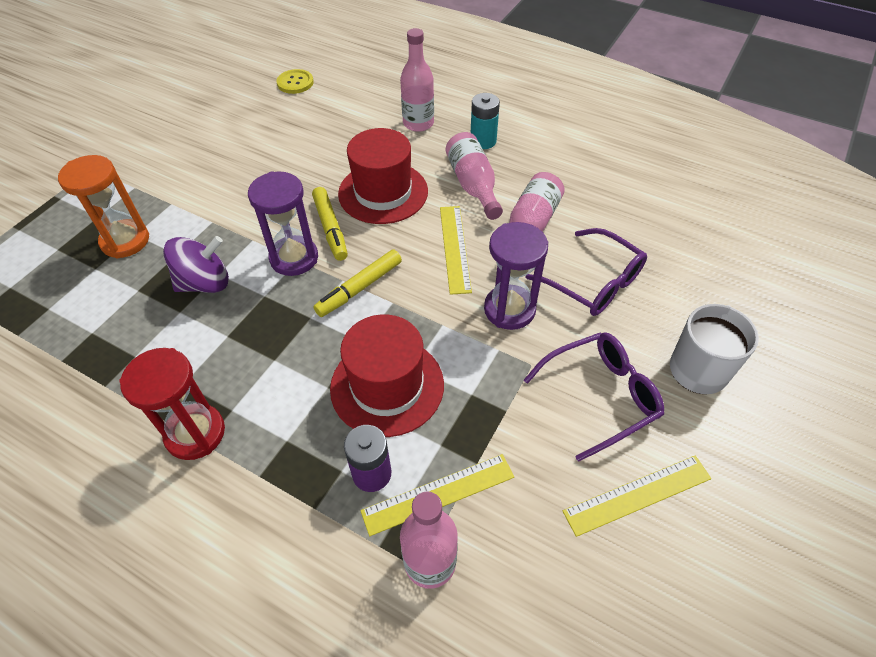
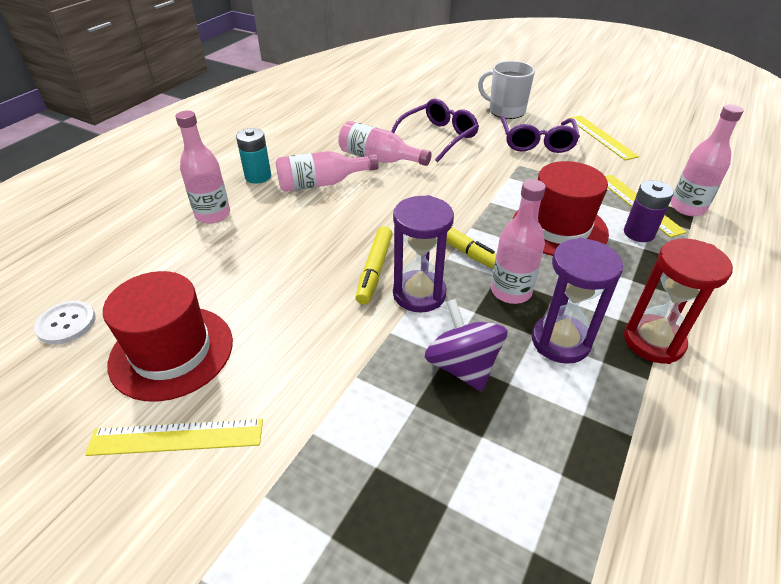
camera: 90 degrees left, 10 degrees down
(125, 241) = (390, 476): orange hourglass -> none
(286, 325) = (511, 291): none -> pink bottle
(295, 83) = (66, 323): yellow button -> white button
(330, 228) = (374, 270): yellow marker -> yellow marker turned 120 degrees clockwise
(383, 192) = (323, 236): red hat -> red hat (172, 352)
(455, 248) = (403, 194): yellow ruler -> yellow ruler (176, 437)
(509, 309) = (469, 171): purple hourglass -> purple hourglass (560, 341)
(600, 396) = (537, 142): purple glasses -> purple glasses turned 150 degrees counterclockwise

